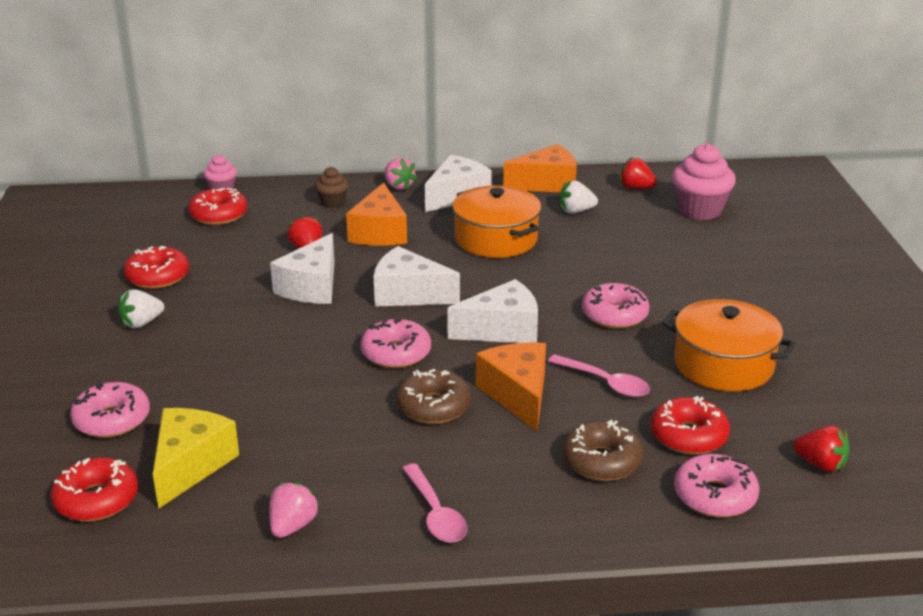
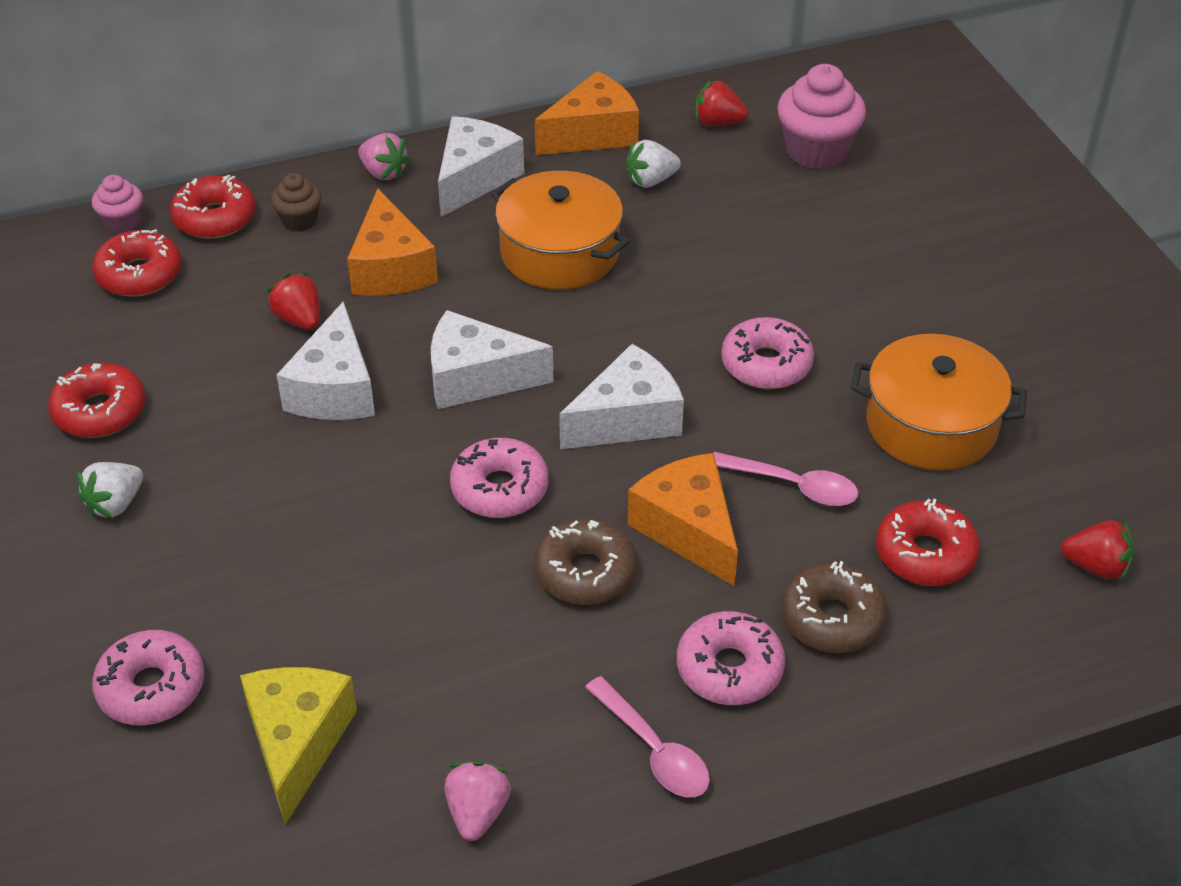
camera: 15 degrees left, 15 degrees up
(96, 500) = (193, 830): red donut -> red donut (215, 218)
(714, 496) = (986, 645): pink donut -> pink donut (729, 669)

